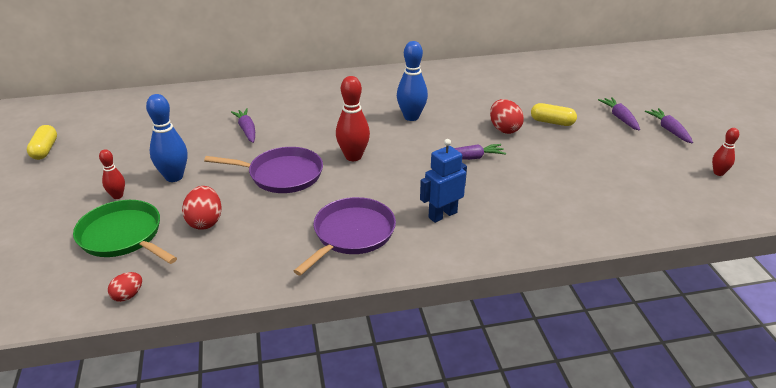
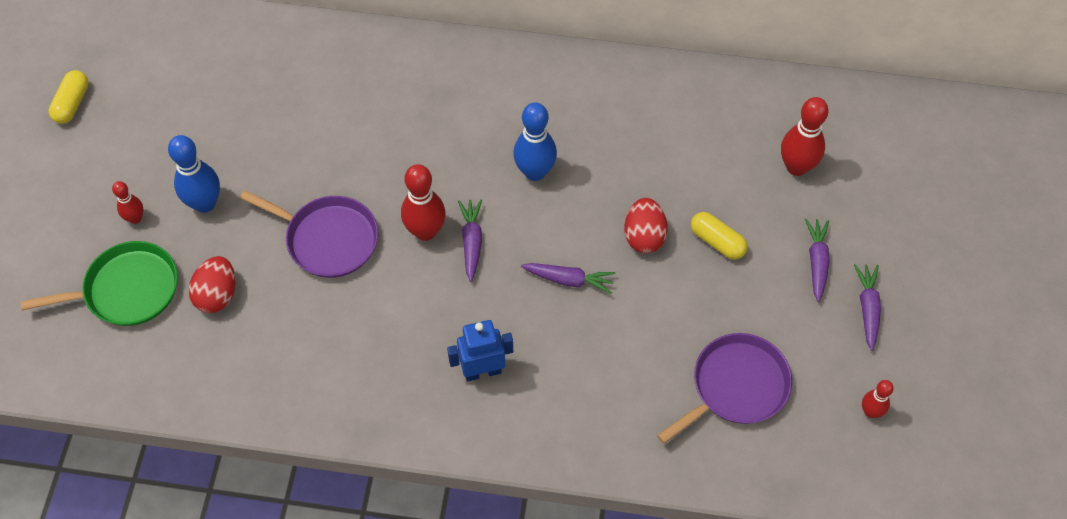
camera: 20 degrees right, 25 degrees up
(123, 236) = (127, 290): green pan -> green pan turned 105 degrees clockwise
(128, 295) = (112, 383): red egg -> none
(247, 130) = (316, 136): purple carrot -> purple carrot (471, 242)
(351, 234) = (367, 369): purple pan -> purple pan (736, 387)
(571, 85) = (796, 167): none -> red bowling pin

